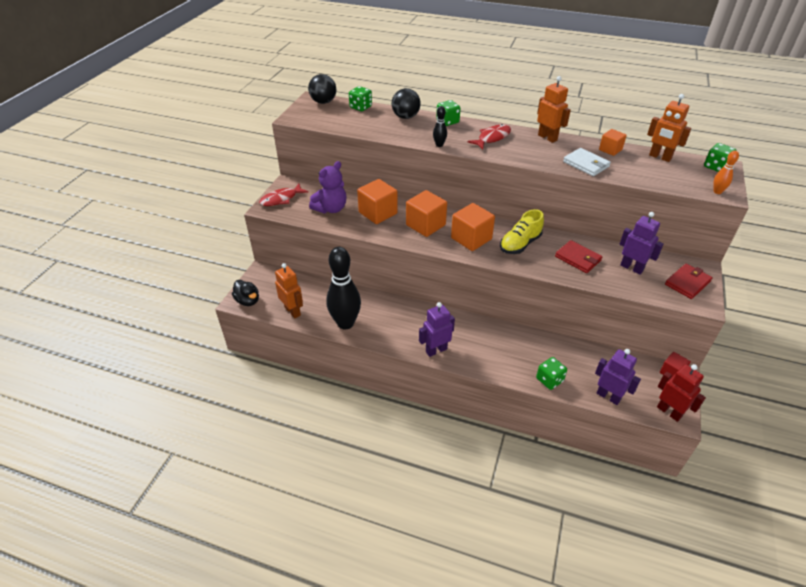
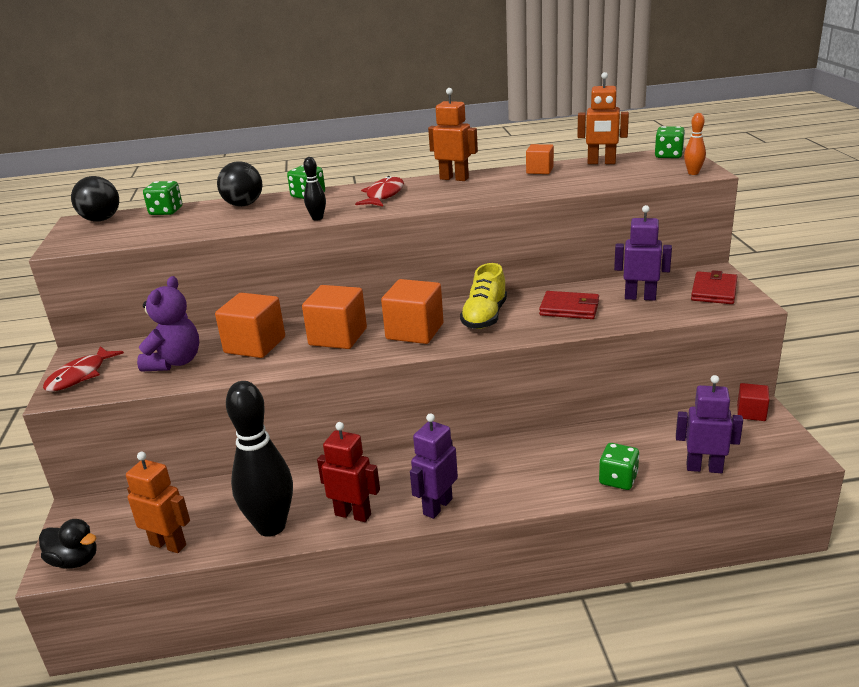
camera: 25 degrees left, 15 degrees down
(586, 164) = (525, 188): white wallet -> none
(669, 412) = (785, 455): red robot -> red robot (353, 514)

